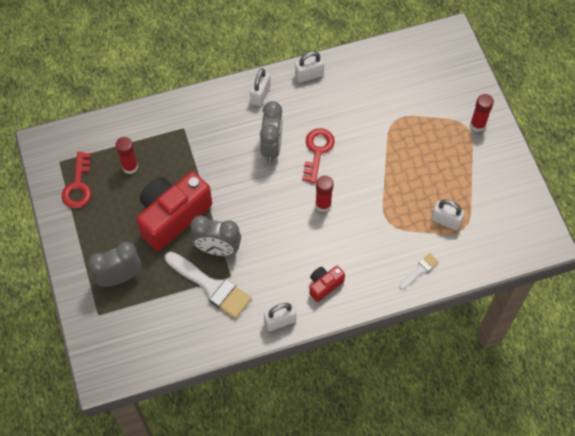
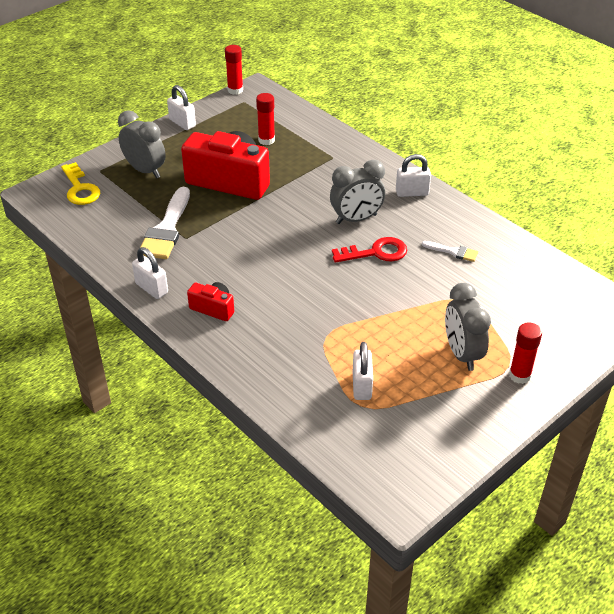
camera: 65 degrees right, 20 degrees down
(78, 185) = (226, 119): red key -> none
(116, 338) = (80, 188): none -> yellow key
(217, 249) = (211, 220): grey clock -> grey clock (462, 354)
(309, 75) = (465, 218): white padlock -> white padlock (182, 123)
(323, 204) = (313, 277): red glue stick -> red glue stick (235, 90)
(420, 270) = (279, 382): white brush -> white brush (453, 252)

